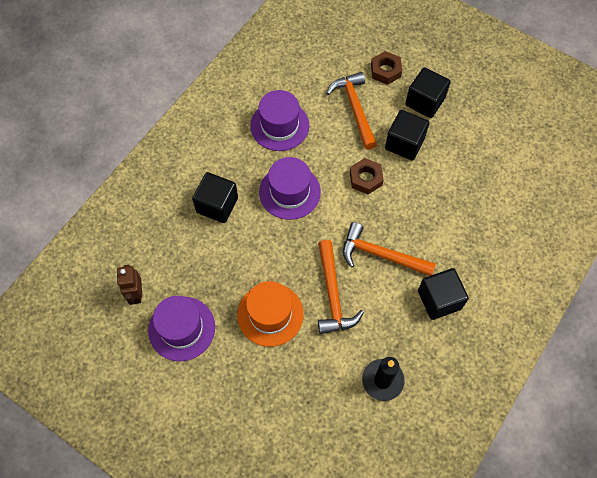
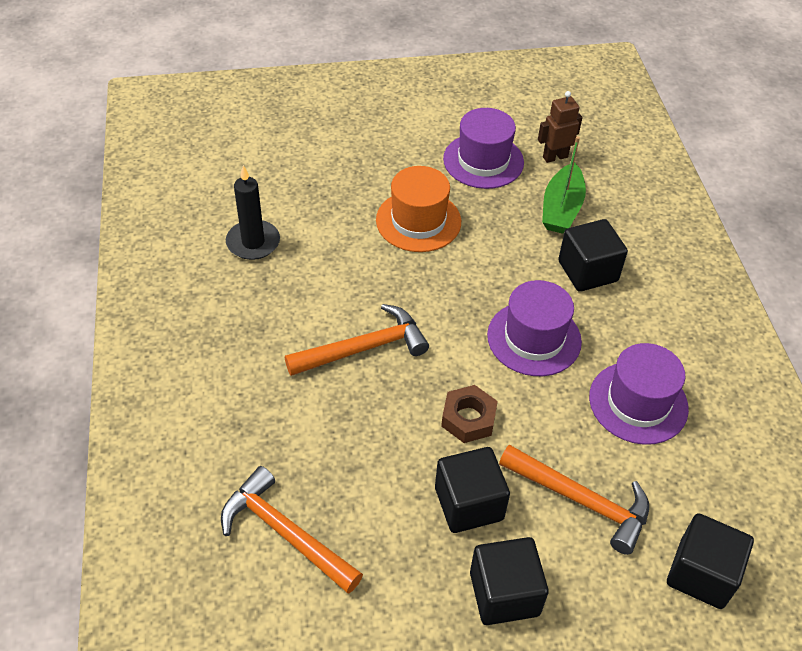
camera: 135 degrees right, 15 degrees down
(136, 294) = (555, 157): brown robot -> brown robot turned 60 degrees counterclockwise
(180, 254) = (561, 208): none -> green boat
(333, 294) = (376, 277): orange hammer -> orange hammer (285, 533)
(385, 71) = (608, 598): brown nut -> none
(439, 300) = (256, 349): black cube -> black cube (701, 574)

